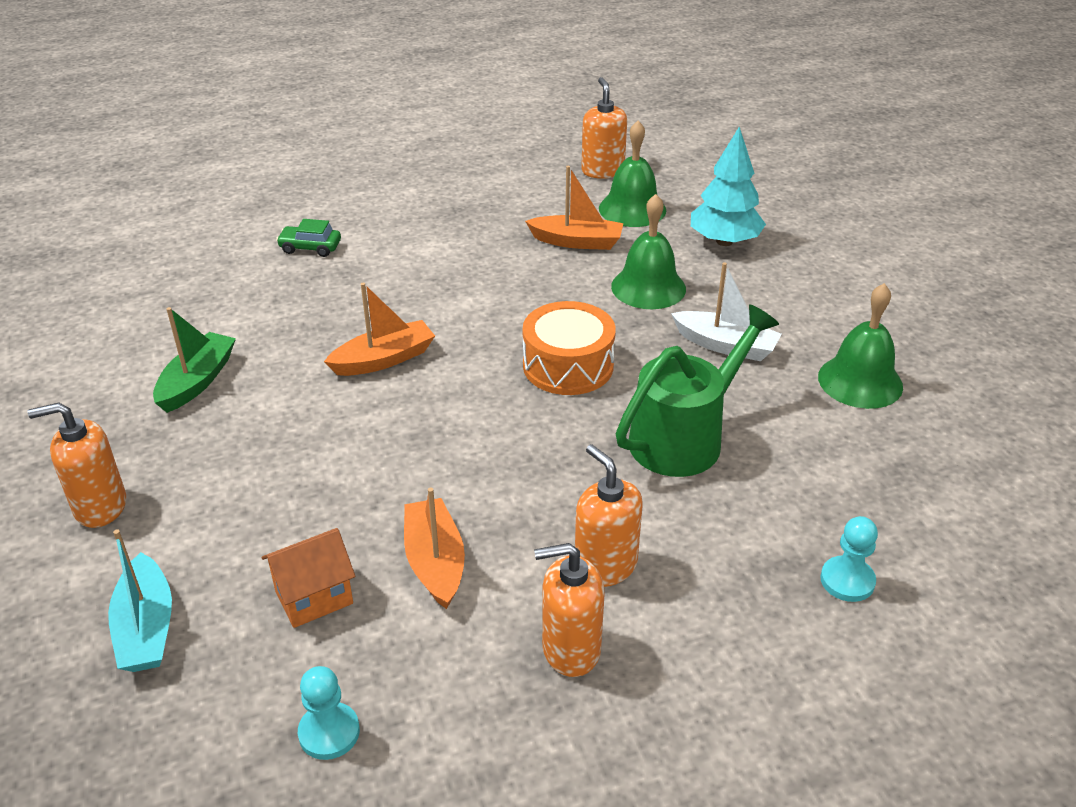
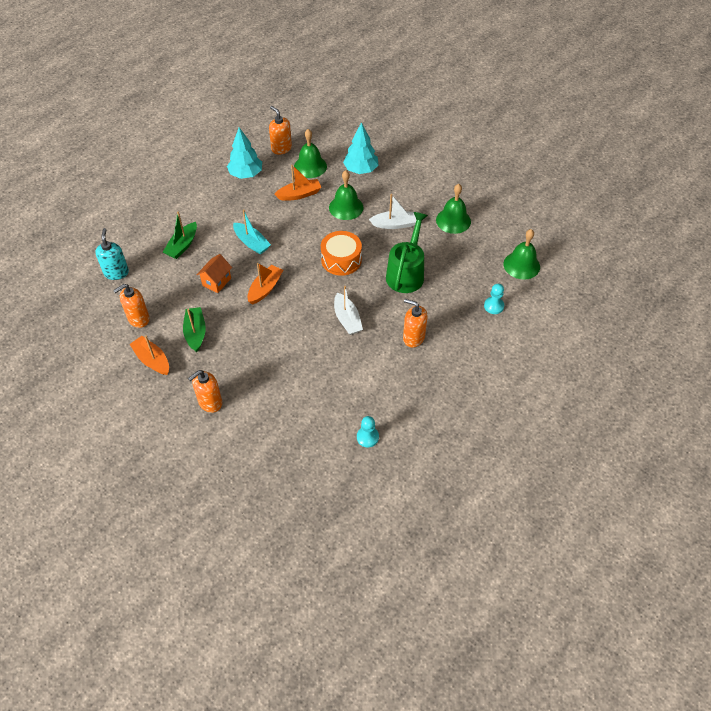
camera: 30 degrees left, 15 degrees up
(146, 628) = (273, 436): turquoise boat -> turquoise boat (251, 243)
(172, 249) = (116, 273): none -> turquoise soap dispenser
(310, 247) = (182, 245): green car -> green boat
(314, 597) = (323, 396): orange house -> orange house (216, 282)
(435, 562) = (355, 364): orange boat -> orange boat (152, 360)
(491, 472) = (347, 319): none -> white boat
(509, 187) = (246, 174): none -> turquoise tree
(570, 649) = (423, 372): orange soap dispenser -> orange soap dispenser (138, 319)
(974, 523) = (521, 265): none -> green bell

